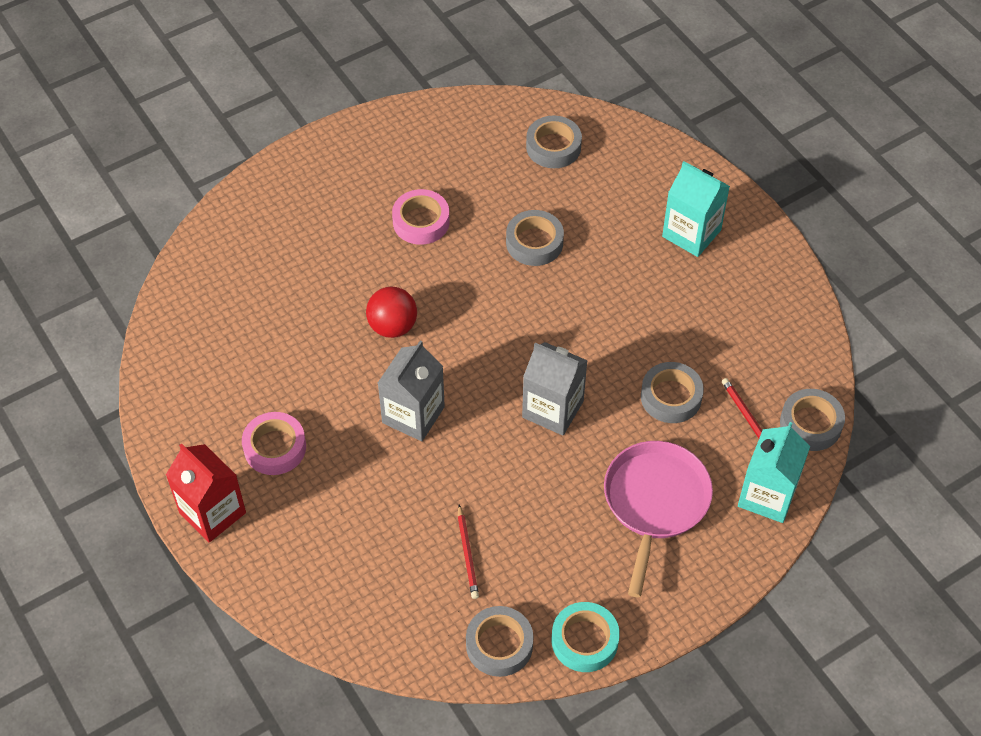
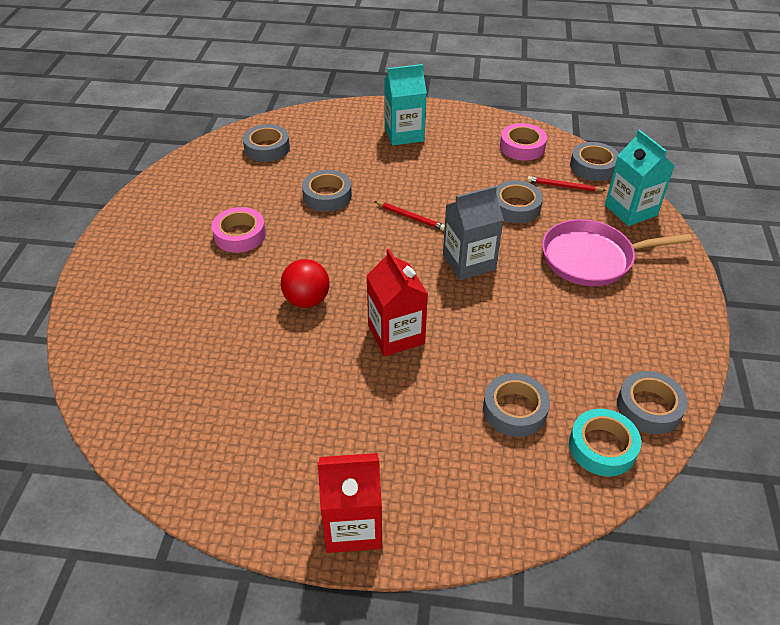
camera: 50 degrees left, 10 degrees down
(275, 447) = (334, 438): pink tape -> pink tape (522, 147)
(408, 549) = (514, 410): none -> grey tape
(413, 415) = (396, 335): grey carton -> red carton
(467, 554) = (550, 377): red pencil -> red pencil (410, 217)
(584, 640) = (680, 357): turquoise tape -> turquoise tape (602, 447)
(655, 502) = (591, 258): pink pan -> pink pan turned 60 degrees counterclockwise

